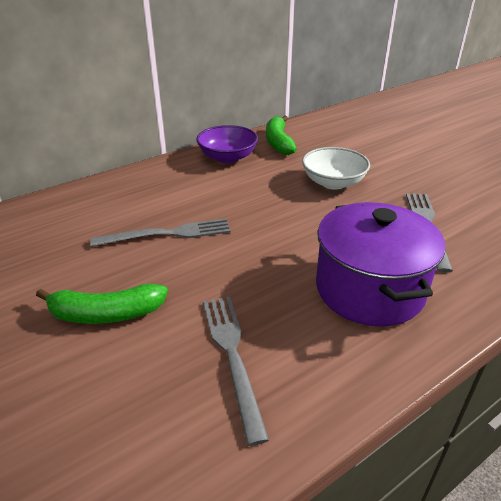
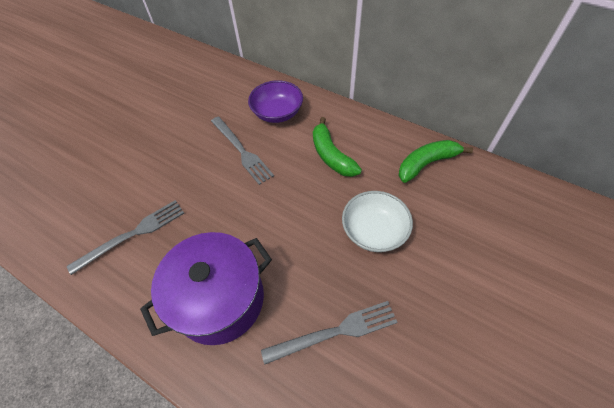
camera: 70 degrees right, 20 degrees up
(106, 314) = (154, 160): green banana -> green banana (331, 155)
(227, 157) = (371, 139): purple bowl -> purple bowl (277, 113)

